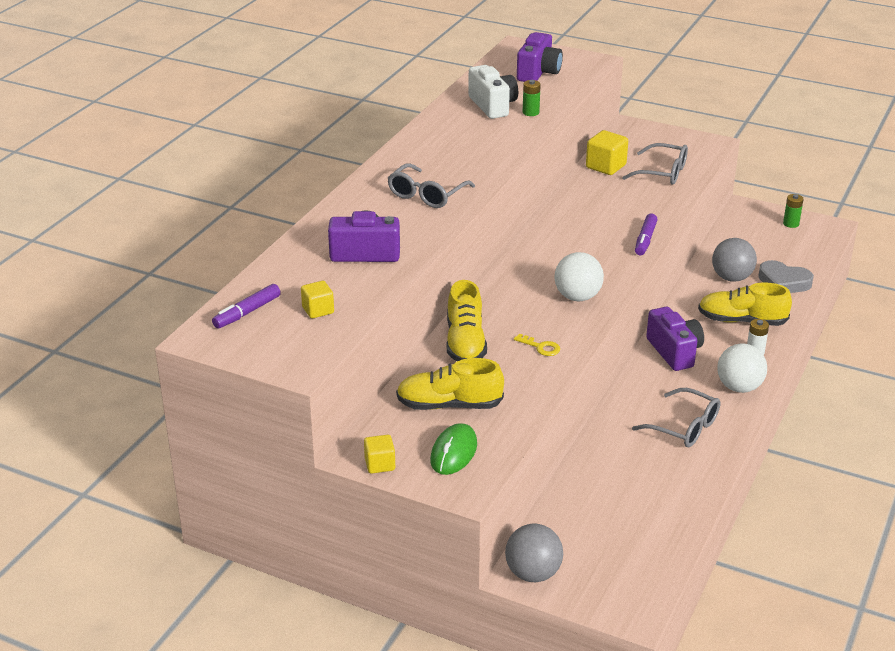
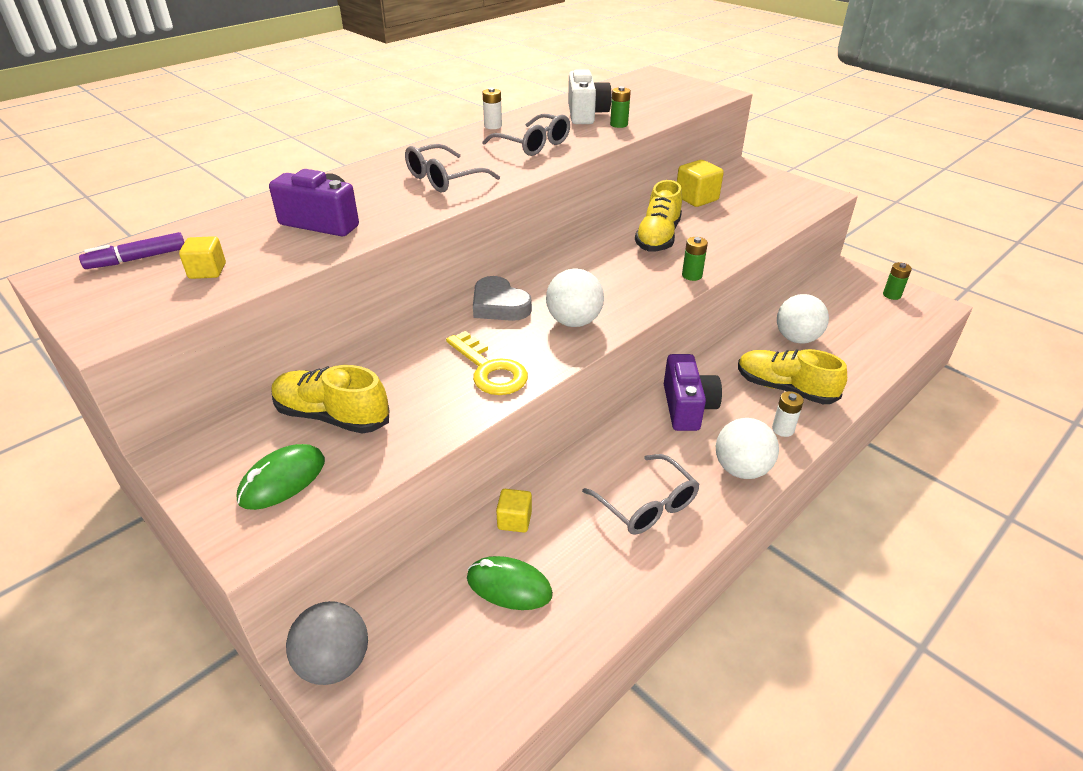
camera: 20 degrees right, 5 degrees up
(380, 464) = (189, 472): yellow cube -> yellow cube (514, 520)
(419, 133) = (493, 126): none -> white battery
(465, 343) = (413, 346): yellow shoe -> yellow shoe (658, 237)
(538, 73) = (655, 95): purple camera -> none
(541, 347) = (490, 370): yellow key -> yellow key, size x1.87
(620, 501) = (509, 586): none -> green mouse
(645, 240) = (692, 275): purple marker -> green battery
(663, 173) = (753, 213): grey glasses -> grey glasses (533, 145)
(731, 278) = (796, 338): grey ball -> white ball
(783, 282) = (855, 355): grey heart -> grey heart (499, 305)

